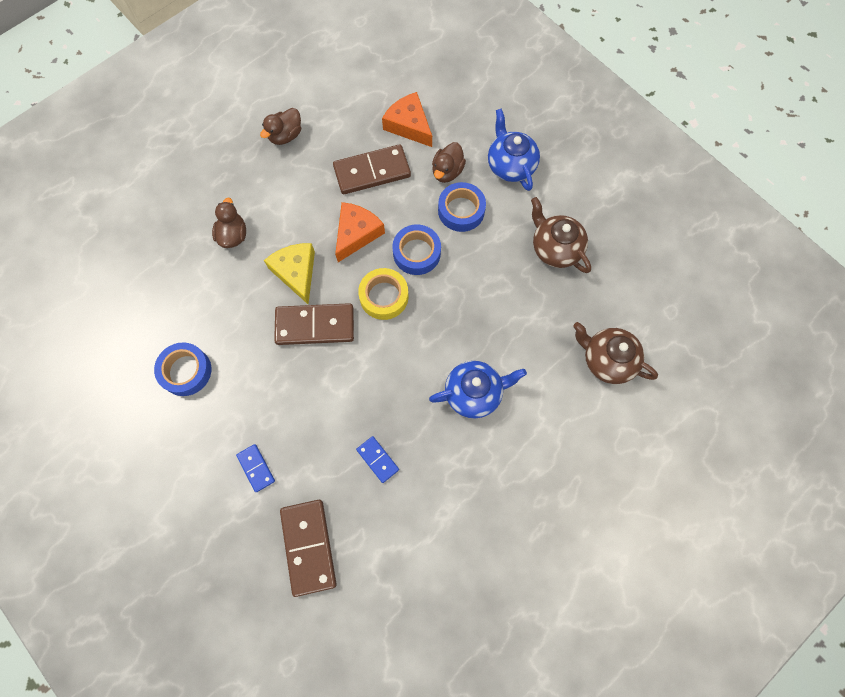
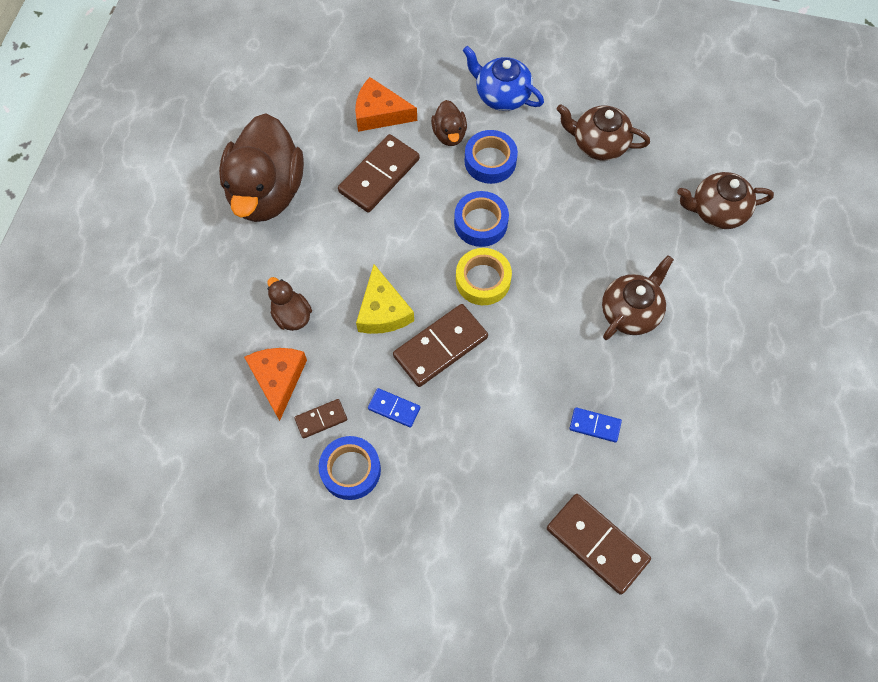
camera: 35 degrees left, 5 degrees down
(195, 322) = (321, 419): none -> brown domino
(256, 468) = (492, 510): blue domino -> blue domino (394, 408)
(285, 136) = (267, 192): brown duck -> brown duck, size x2.22
(296, 272) = (383, 311): yellow cheese -> yellow cheese turned 135 degrees counterclockwise
(356, 233) = (411, 240): orange cheese -> orange cheese (278, 379)
(474, 393) = (630, 311): blue teapot -> brown teapot

